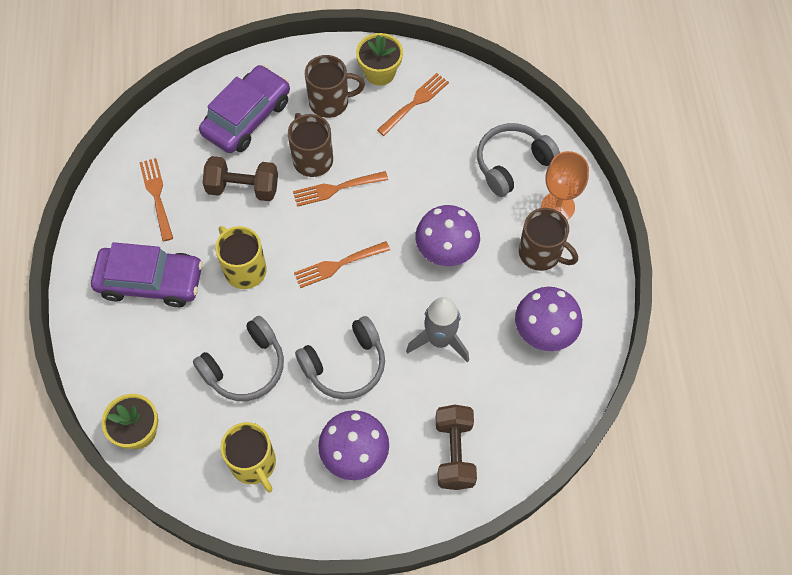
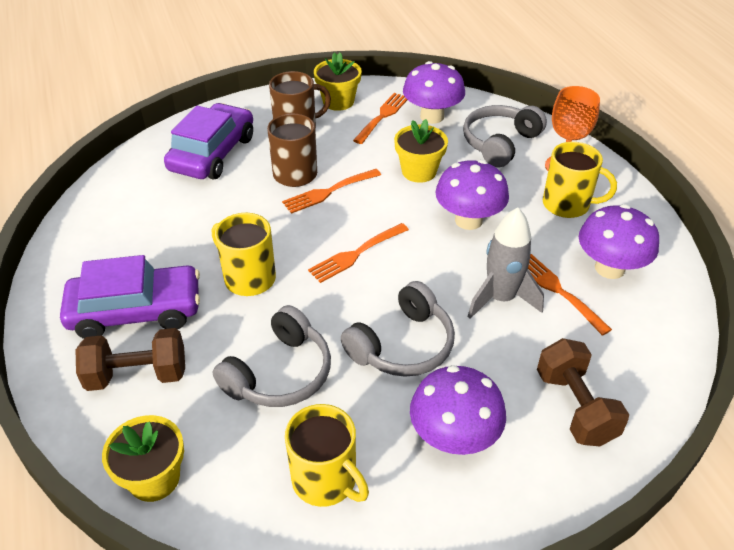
camera: 15 degrees left, 20 degrees down
(157, 196) = (127, 232): orange fork -> orange fork (558, 291)
(243, 188) = (225, 209): brown dumbbell -> brown dumbbell (137, 375)
(424, 182) = (419, 171): none -> yellow flower pot
(462, 113) = (432, 116): none -> purple mushroom
(541, 253) = (567, 205): brown mug -> yellow mug

